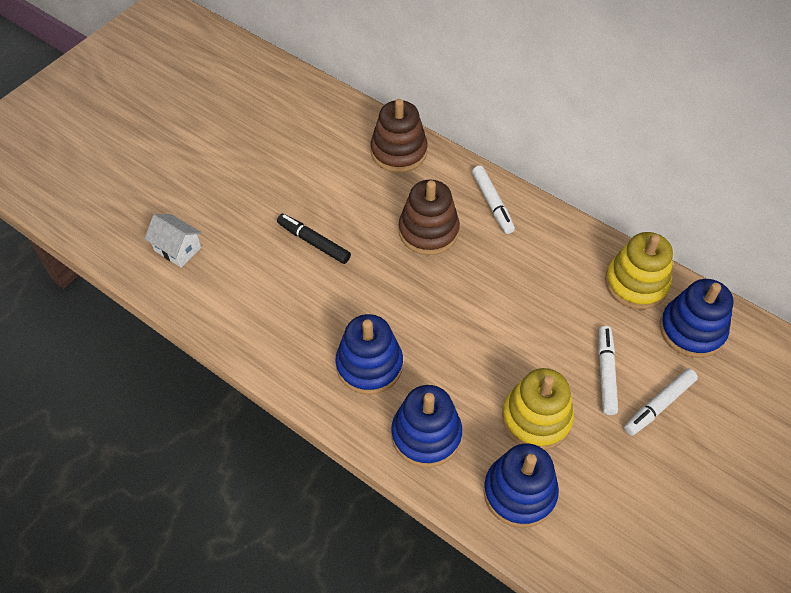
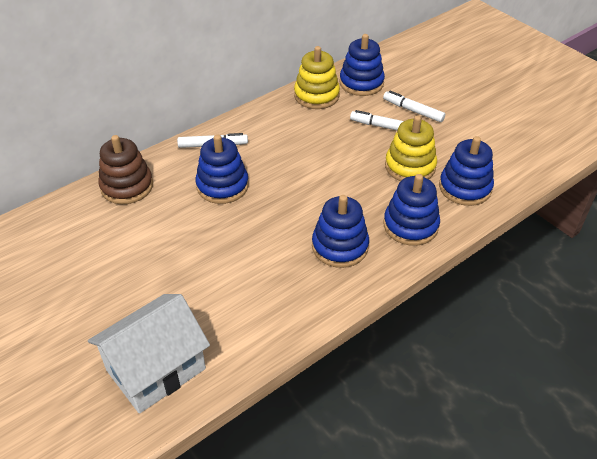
camera: 75 degrees left, 10 degrees down
(178, 249) = (156, 369): white house -> white house, size x1.97
(313, 242) = (199, 260): black marker -> none
(428, 231) = (222, 186): brown stacking toy -> blue stacking toy
(659, 405) = (413, 111): white marker -> white marker turned 150 degrees clockwise

